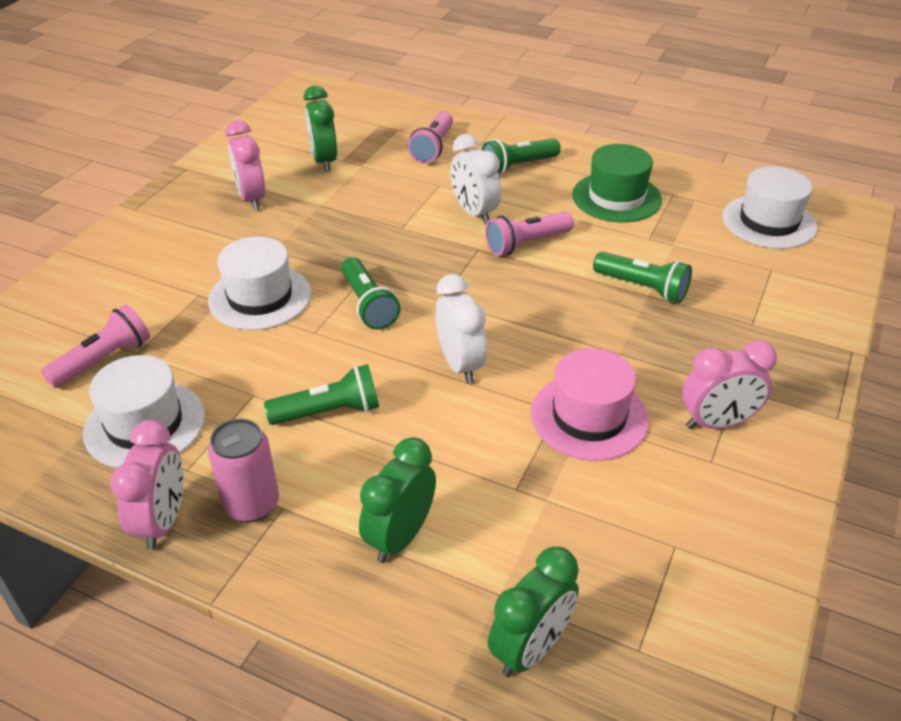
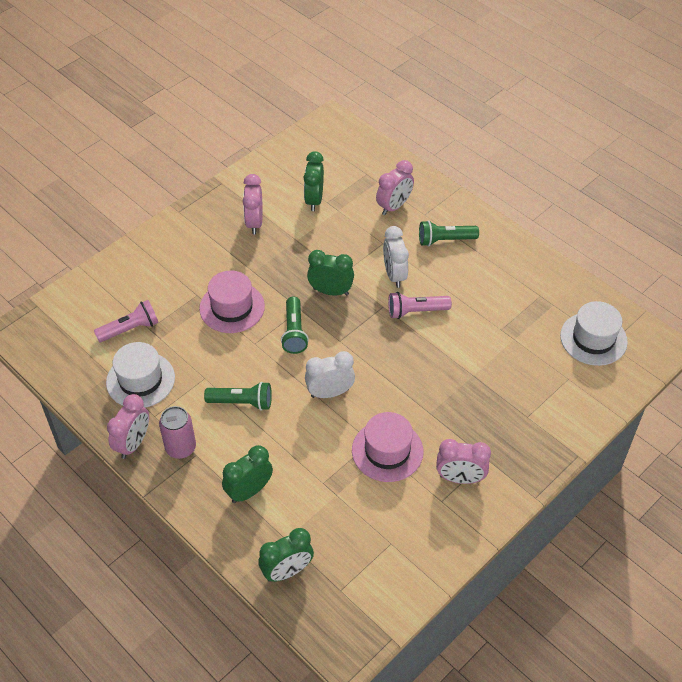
camera: 20 degrees right, 10 degrees up
(260, 297) = (232, 307): white hat -> pink hat
(397, 248) = (330, 291): none -> green clock
(433, 148) = (394, 206): pink flashlight -> pink clock
(460, 365) = (330, 393): white clock -> white clock turned 105 degrees counterclockwise
(616, 197) = (499, 287): green hat -> none
(642, 288) = (472, 368): green flashlight -> none

